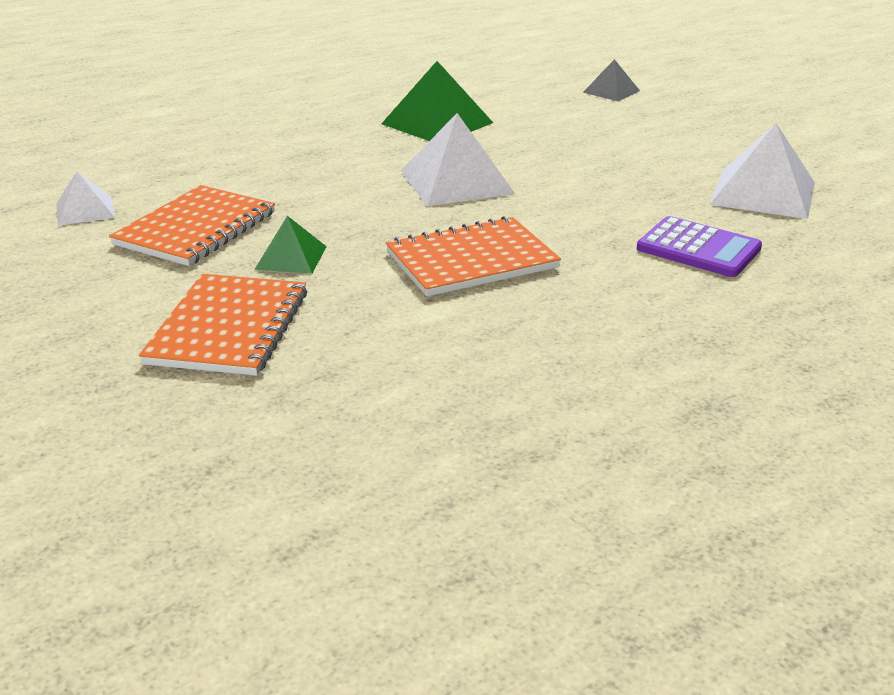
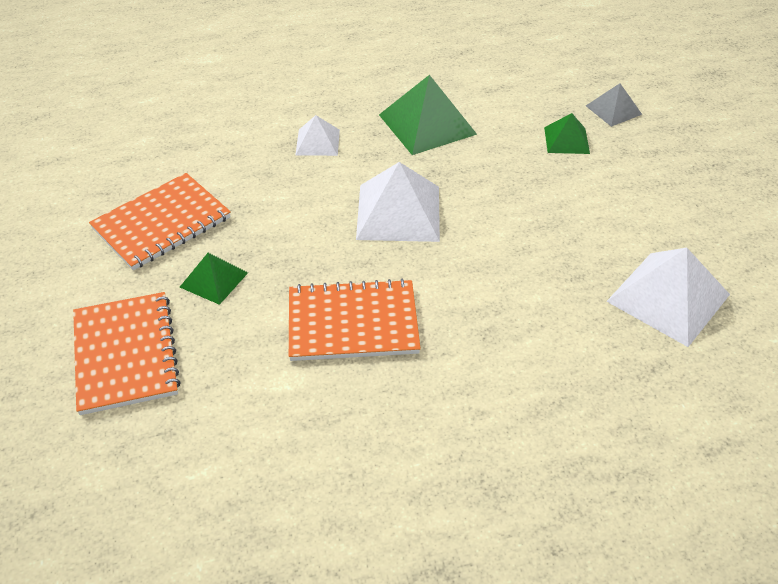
camera: 20 degrees right, 15 degrees up
(85, 210) = (93, 178): white pyramid -> white pyramid (317, 142)
(228, 327) = (125, 354): orange notebook -> orange notebook turned 45 degrees counterclockwise
(583, 114) = (566, 140): none -> green pyramid
(698, 249) = (557, 361): purple calculator -> none

